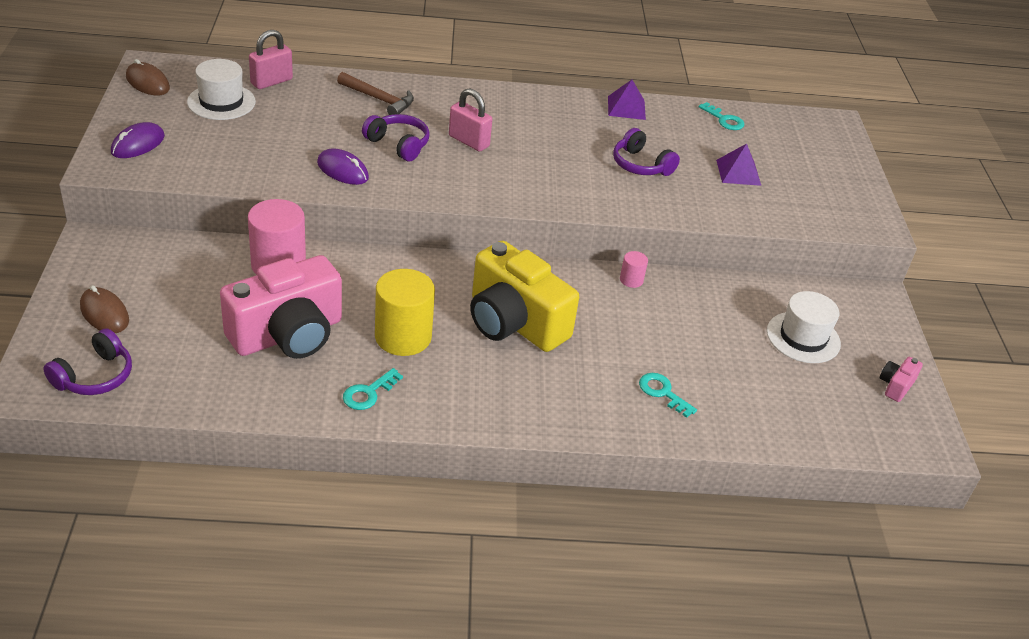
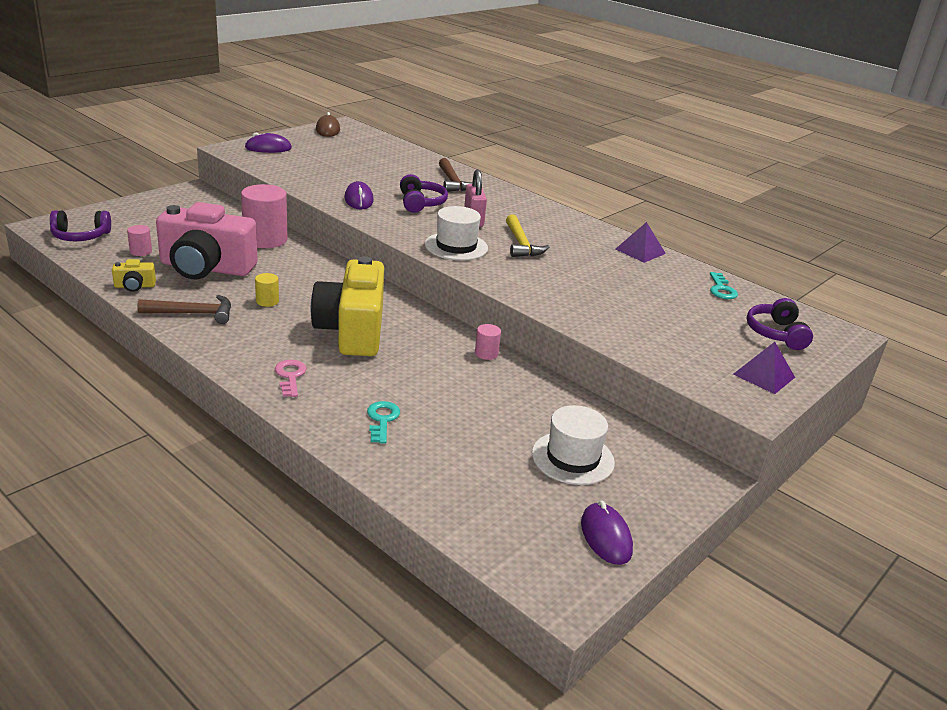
camera: 45 degrees right, 10 degrees down
(104, 313) = (137, 217): brown mouse -> none
(192, 355) = (141, 251): none -> pink cylinder
(221, 102) = (351, 150): white hat -> white hat (456, 246)
(264, 399) = (135, 286): none -> yellow camera
(271, 81) = (400, 152): pink padlock -> none
(368, 393) = (193, 313): turquoise key -> brown hammer
(403, 337) = (267, 301): yellow cylinder -> yellow cylinder, size x0.46
(543, 150) = (521, 244): none -> yellow hammer
(546, 400) = (290, 376): none -> pink key
(640, 165) = (586, 281): purple headphones -> purple headphones (776, 333)
(738, 172) = (670, 319): purple pyramid -> purple pyramid (764, 375)
(896, 386) = (605, 537): pink camera -> purple mouse

